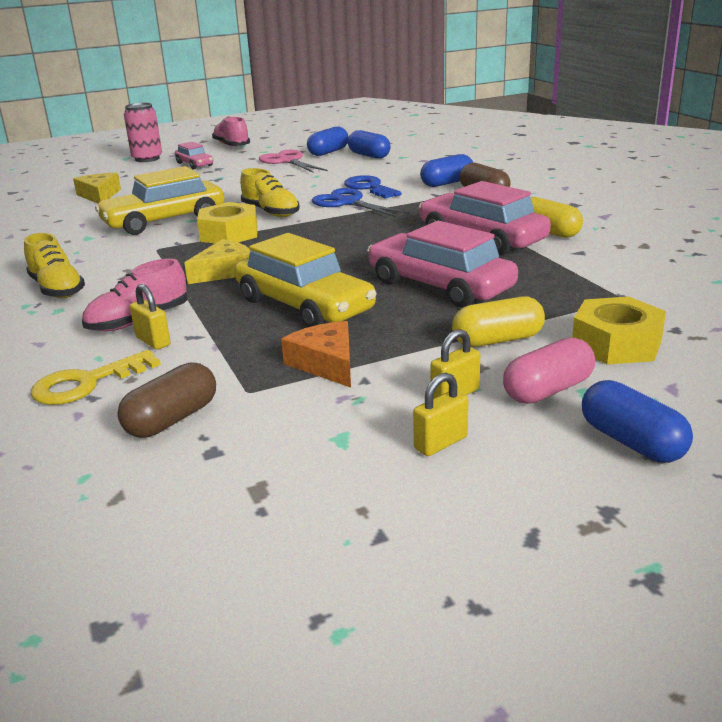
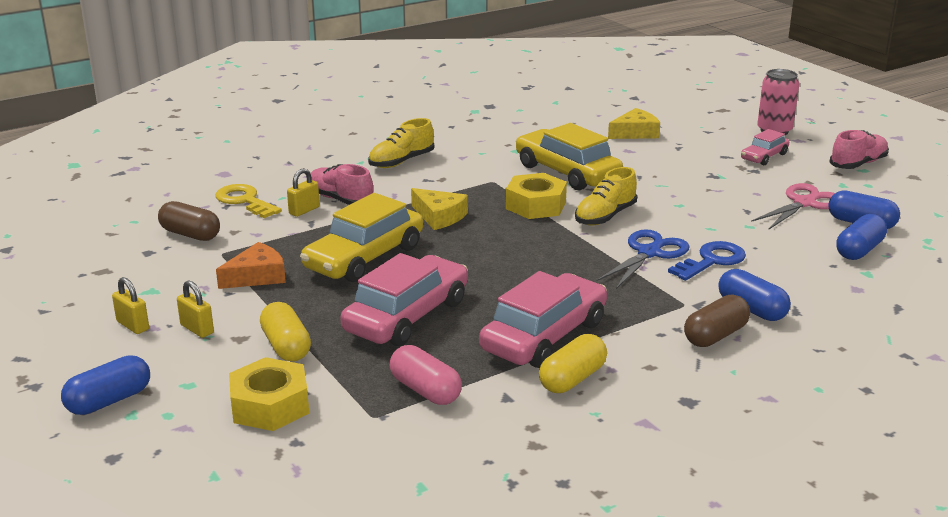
camera: 80 degrees right, 0 degrees up
(548, 390) = (194, 368): pink capsule -> pink capsule (425, 390)

